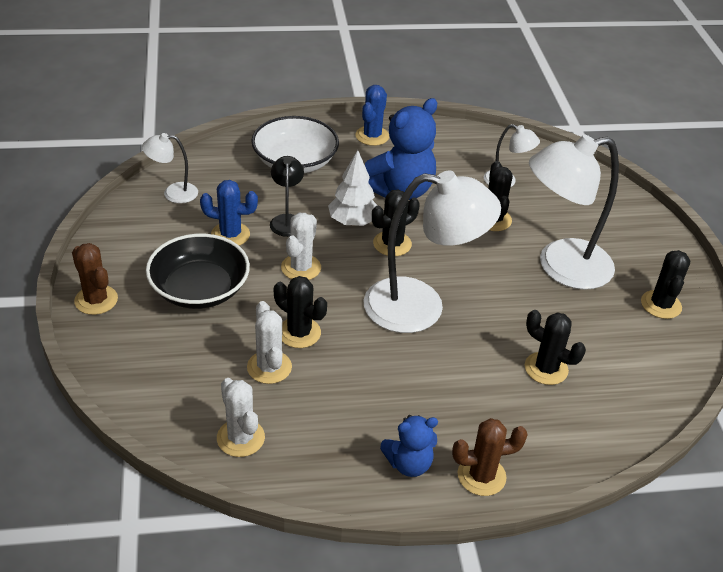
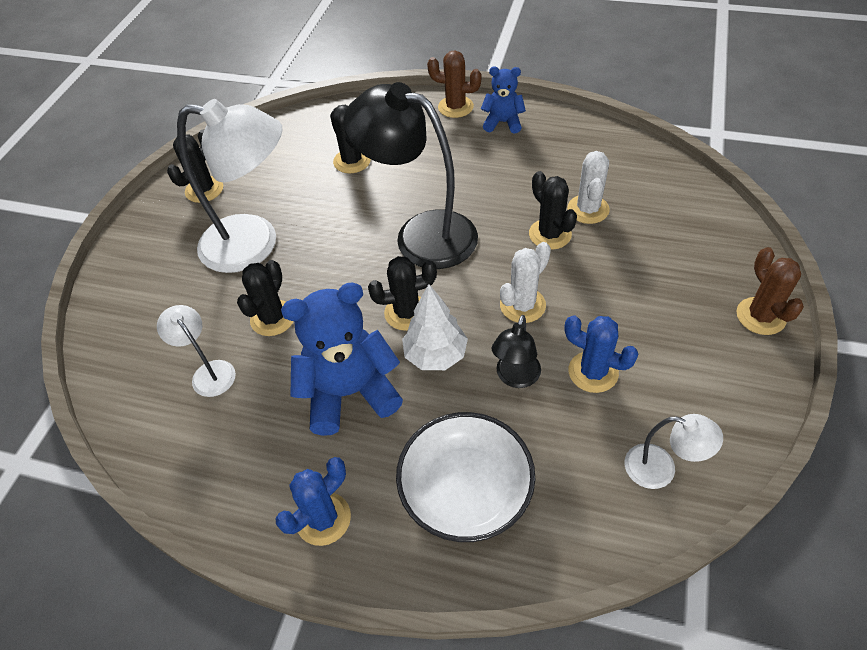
camera: 150 degrees left, 10 degrees up
(199, 289) = (642, 304): black bowl -> none
(240, 438) = (626, 162): white cactus -> none
(421, 307) = (421, 234): white lamp -> black lamp

